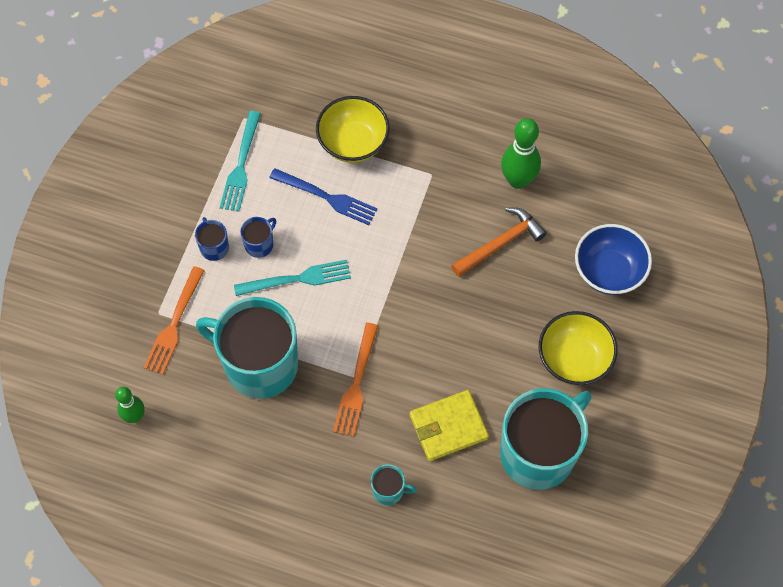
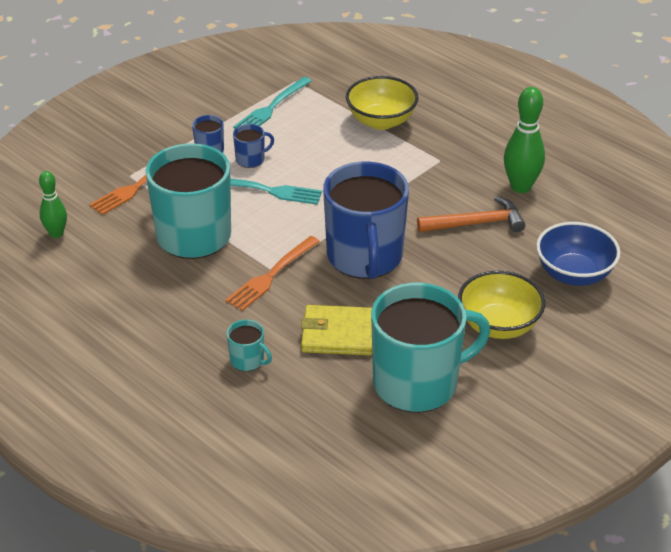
camera: 25 degrees right, 25 degrees down
(327, 197) = (333, 148): blue fork -> none
(425, 326) = (365, 257): none -> blue mug

